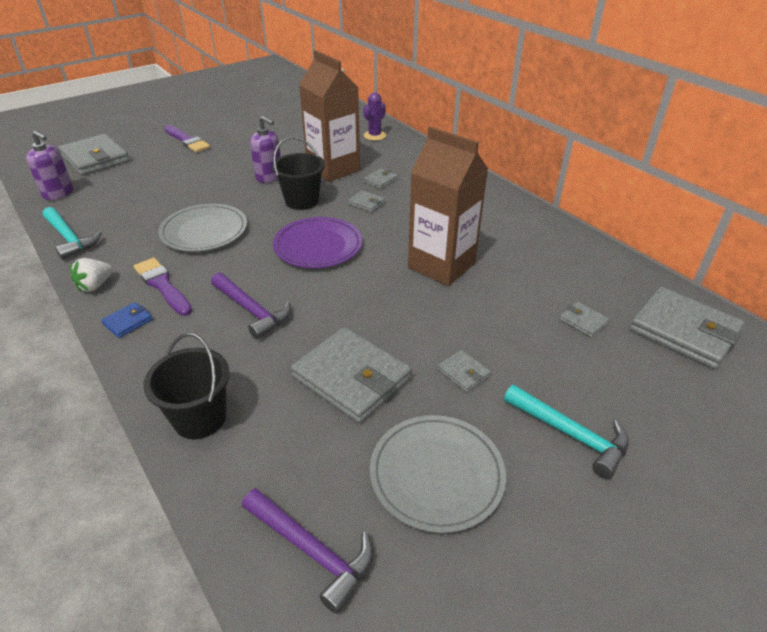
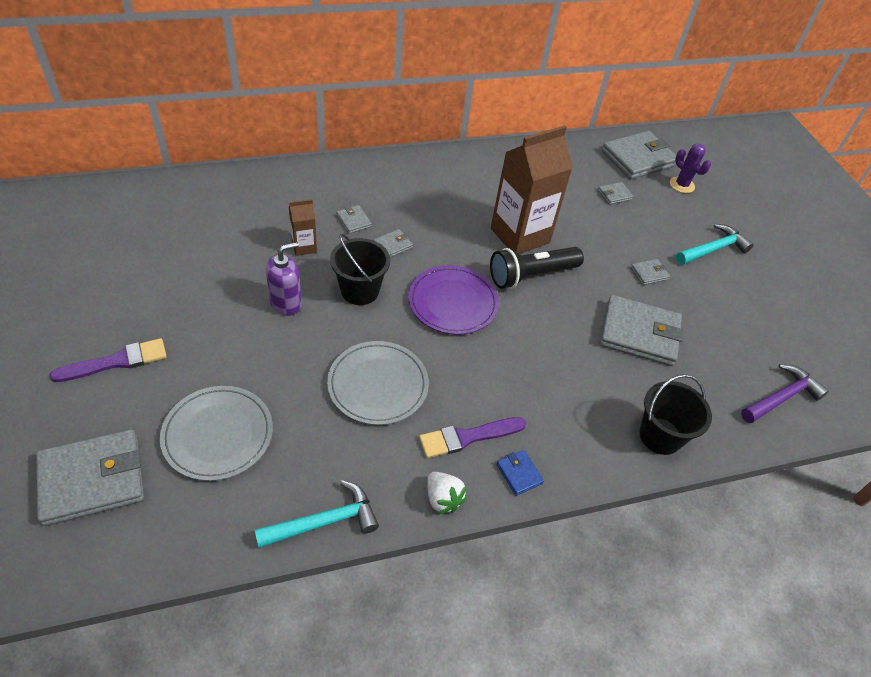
camera: 75 degrees left, 10 degrees up
(58, 193) = (183, 533): purple soap dispenser -> none
(252, 311) = (536, 374): purple hammer -> none
(333, 169) = (304, 247): brown carton -> brown carton, size x0.46
(351, 378) = (639, 334): grey wallet -> grey wallet turned 45 degrees clockwise
(374, 136) = (246, 190): purple cactus -> purple cactus (682, 185)
(388, 283) = (531, 275): none -> black flashlight
(436, 474) = (733, 320): grey plate -> grey plate (218, 435)

